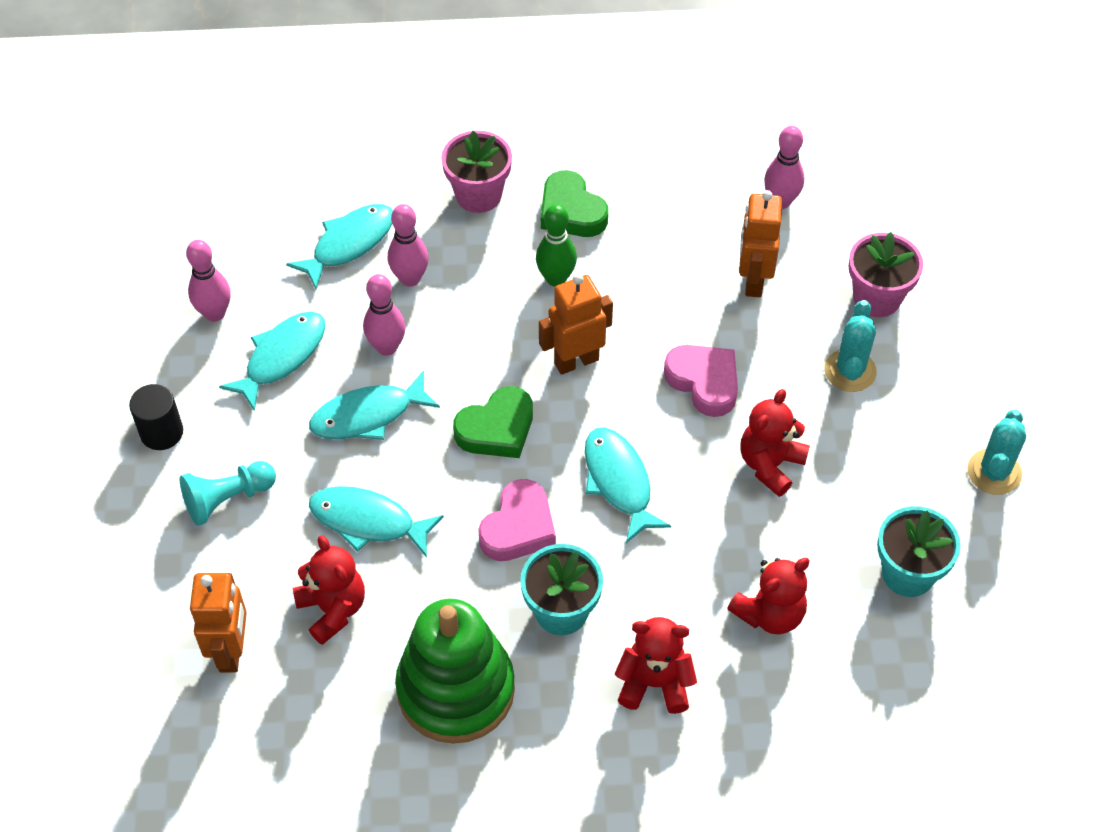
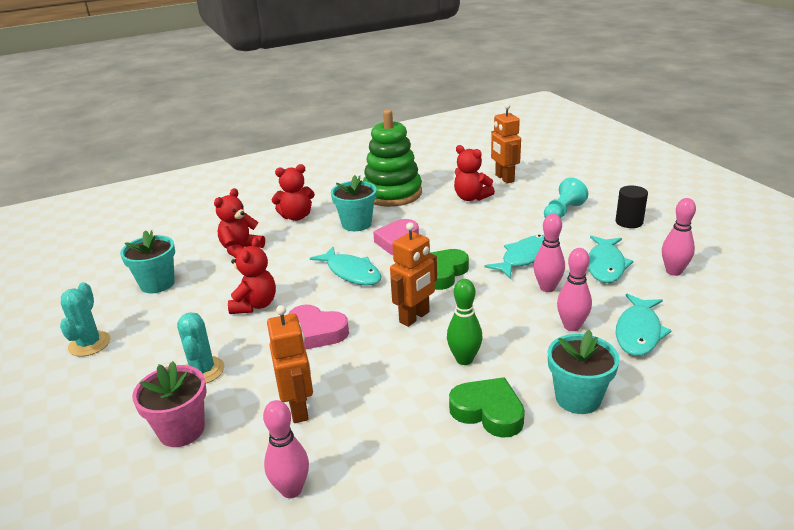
camera: 160 degrees right, 25 degrees down
(368, 522) = (482, 224): turquoise fish -> none
(478, 195) = (578, 398): pink flower pot -> turquoise flower pot

